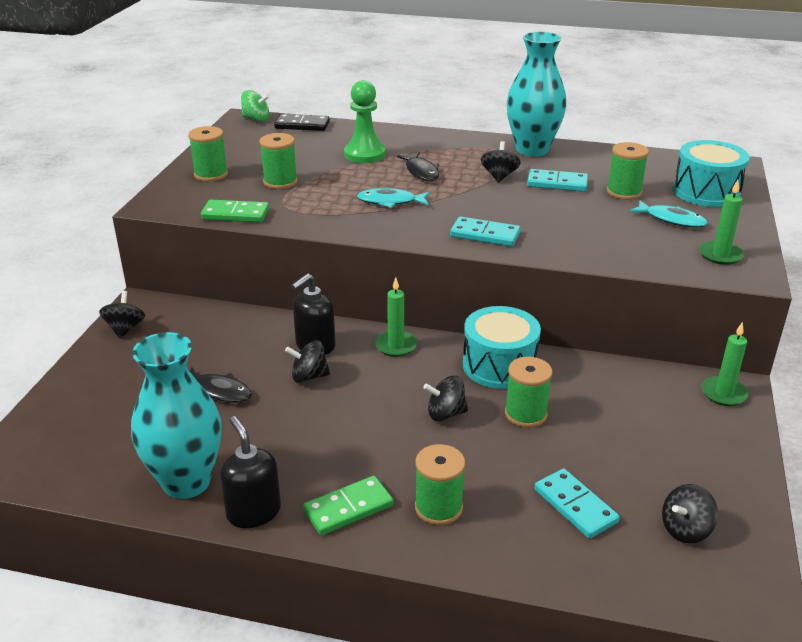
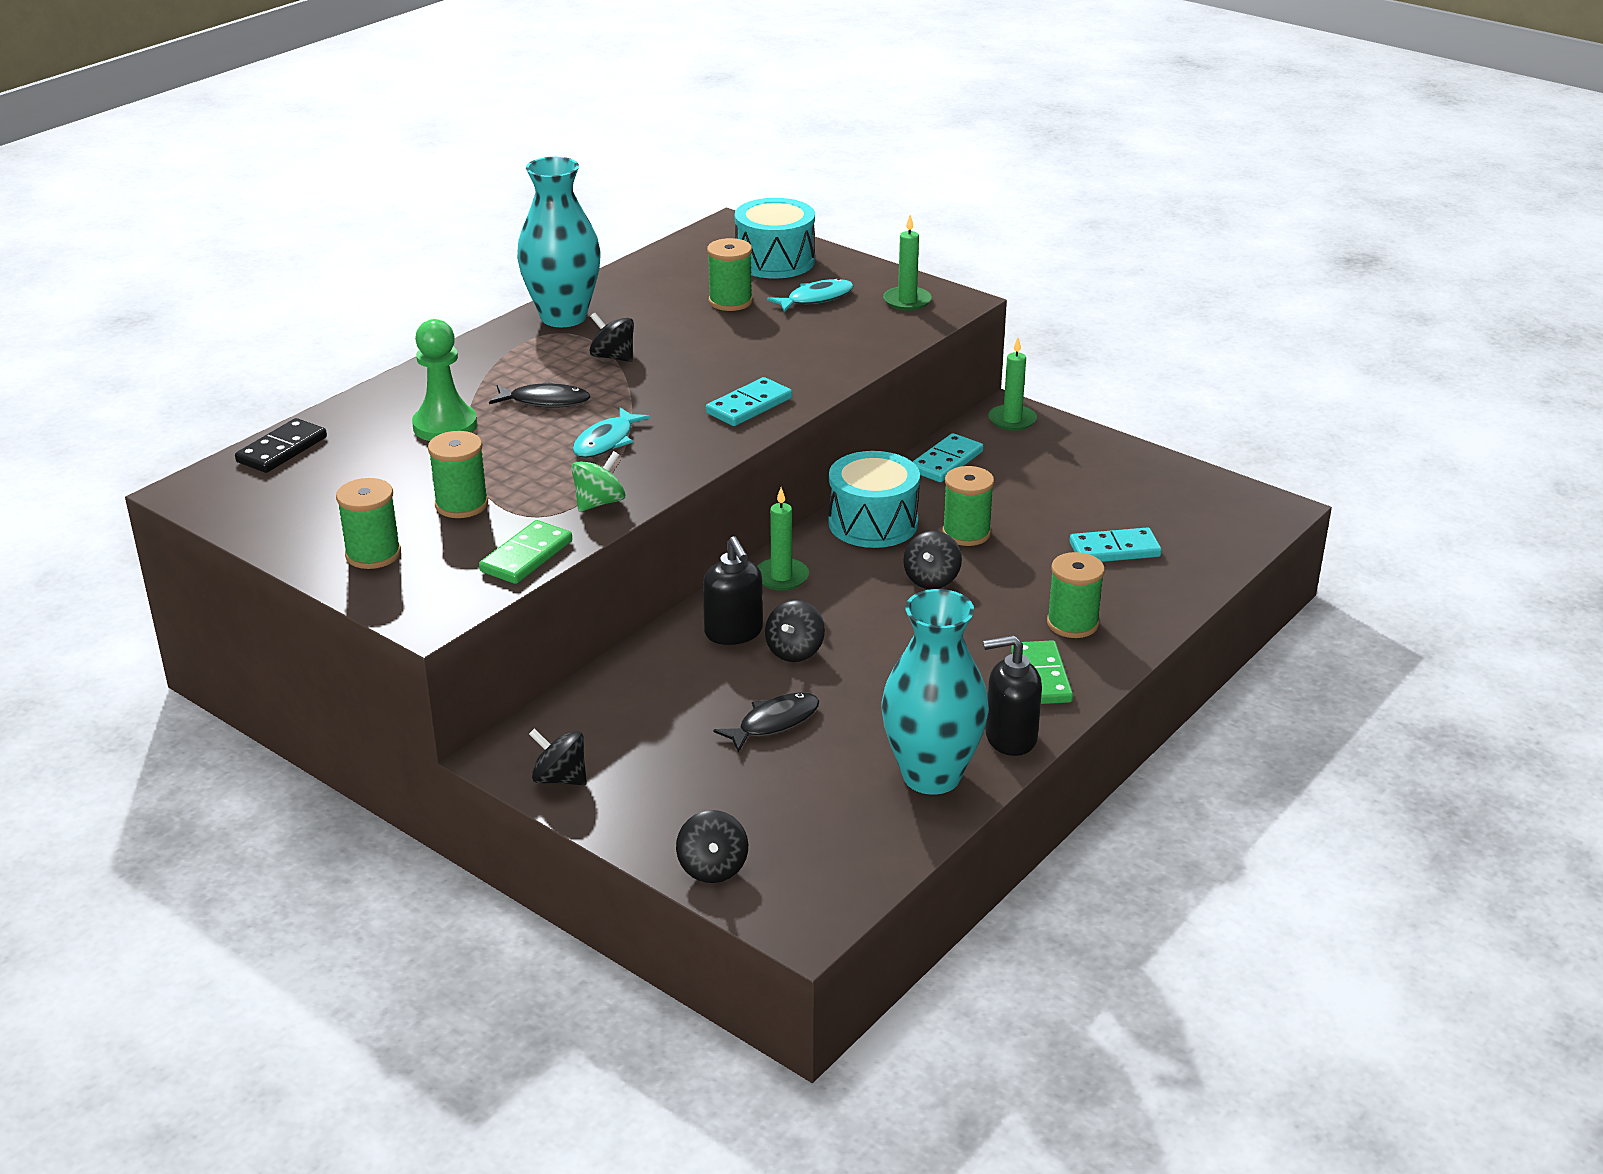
camera: 65 degrees left, 0 degrees up
(256, 119) = (206, 482): green spinning top -> green spinning top (599, 503)
(557, 183) = (669, 330): turquoise domino -> turquoise domino (946, 462)
(685, 529) = (1175, 507): black spinning top -> black spinning top (712, 868)

